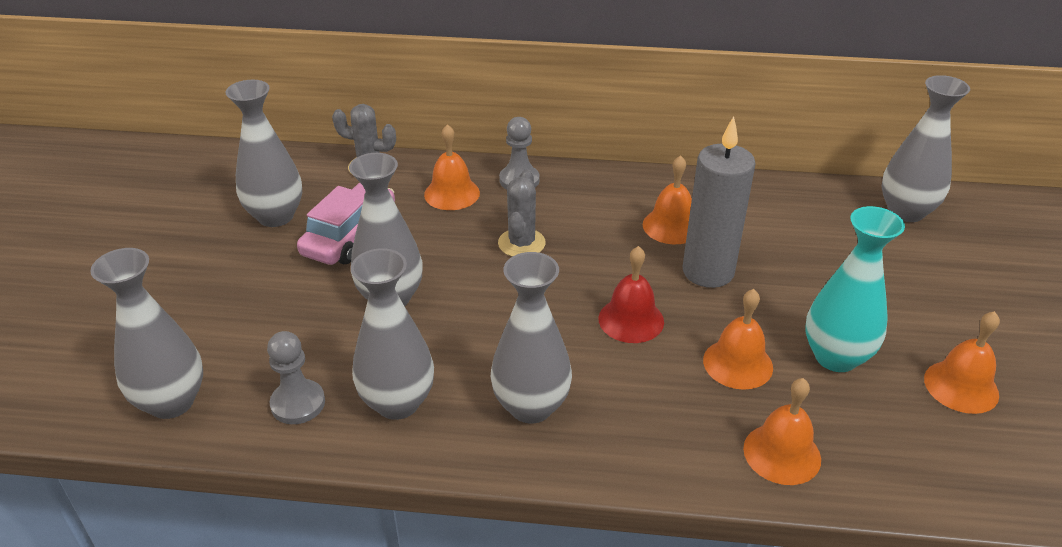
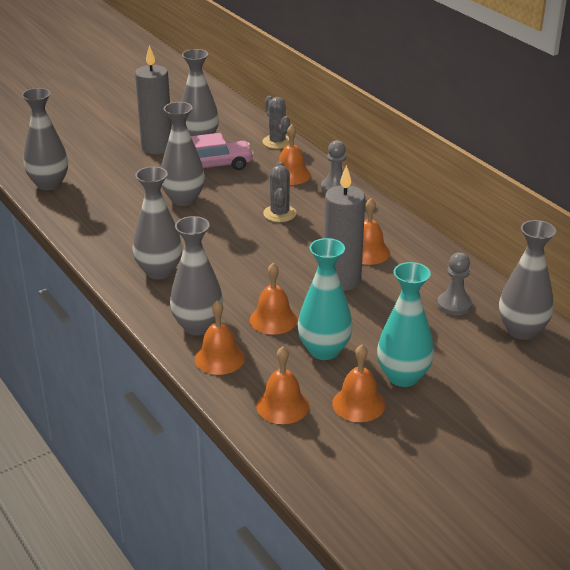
camera: 50 degrees right, 5 degrees down
(237, 256) = (157, 147): none -> grey candle
(298, 403) = (85, 212): grey pawn -> grey pawn (454, 305)
(397, 403) = (116, 236): grey vase -> grey vase (198, 326)
(521, 243) = (279, 214): grey cactus -> grey cactus turned 60 degrees counterclockwise
(631, 320) = (263, 273): red bell -> none
(925, 450) = (282, 406): none -> orange bell
(930, 327) = (403, 376): none -> turquoise vase

